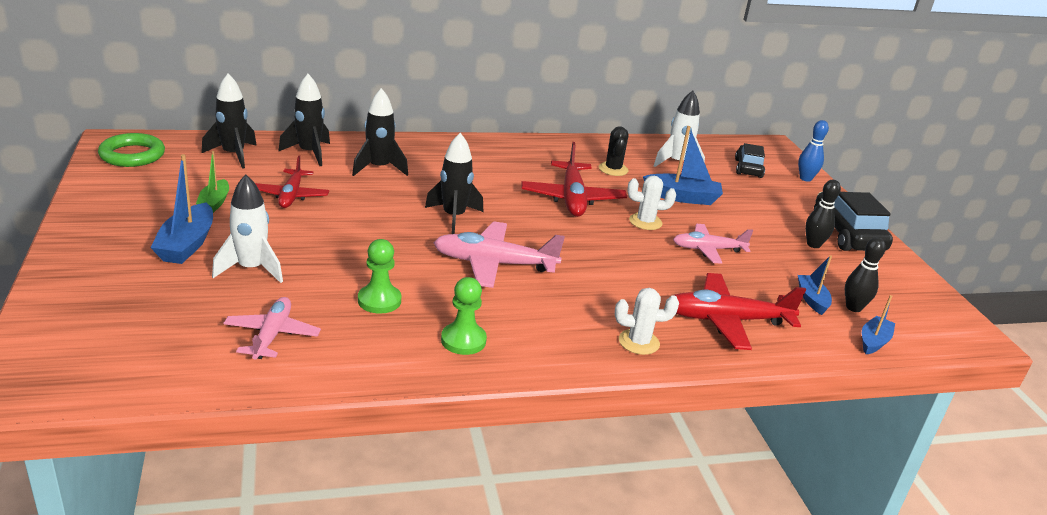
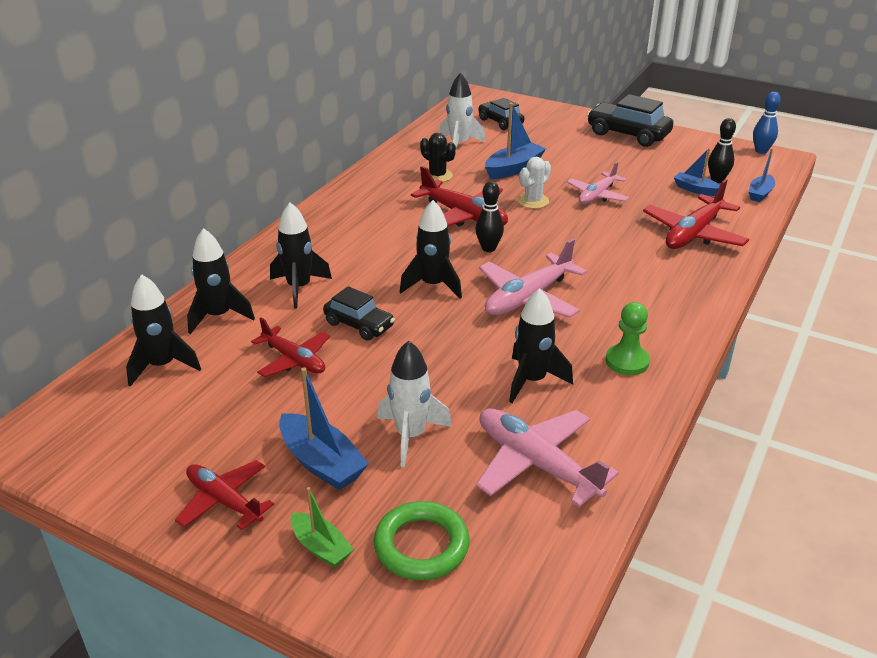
camera: 45 degrees left, 5 degrees up
(115, 224) = (224, 501): none -> red plane
(132, 155) = (72, 438): green ring -> green ring (421, 545)
(214, 203) = (254, 415): green boat -> green boat (321, 547)
(272, 335) = (536, 463): pink plane -> pink plane, size x1.52
(363, 205) = (359, 325): none -> black car
(379, 300) = (532, 381): green pawn -> black rocket
(639, 342) = (691, 282): white cactus -> none
(805, 178) = (539, 109): blue bowling pin -> blue bowling pin (761, 151)
(813, 244) = (629, 153): black bowling pin -> black bowling pin (488, 248)
(873, 341) = (760, 194): blue boat -> blue boat turned 135 degrees counterclockwise

